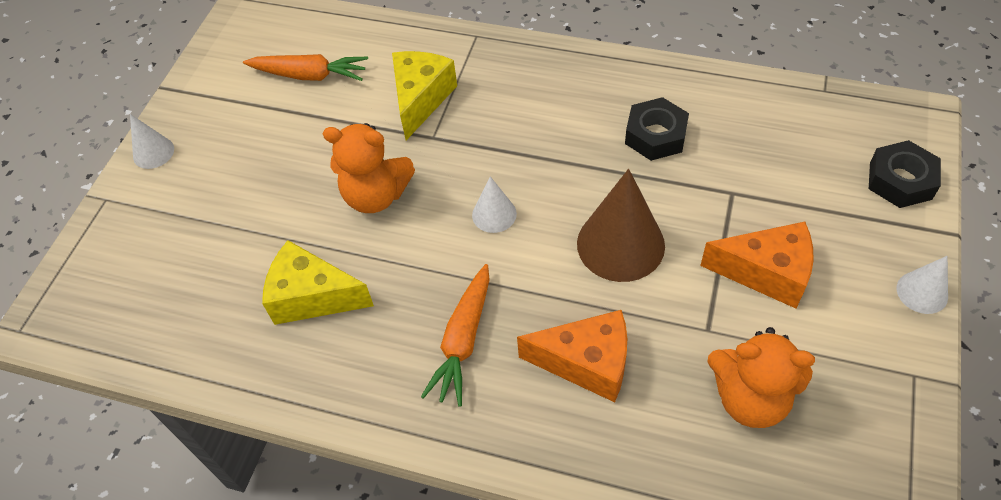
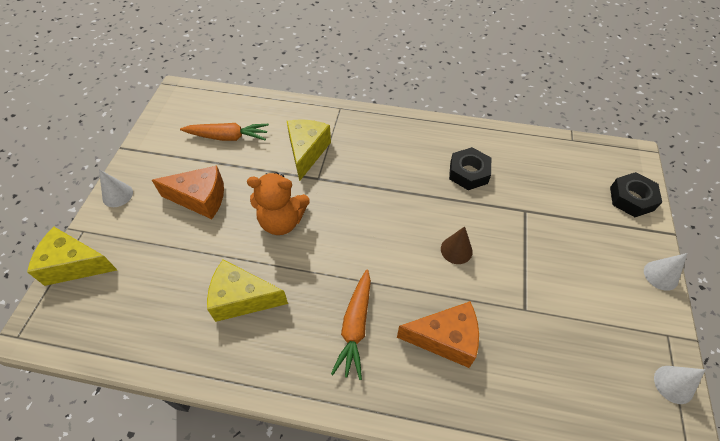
camera: 10 degrees left, 0 degrees up
(94, 243) = (75, 265): none -> yellow cheese
(494, 214) = (366, 232): white cone -> white cone (673, 384)
(620, 244) = (456, 250): brown cone -> brown cone, size x0.53
(750, 398) = (562, 359): orange teddy bear -> none
(766, 273) = (557, 266): orange cheese -> orange cheese (200, 199)

